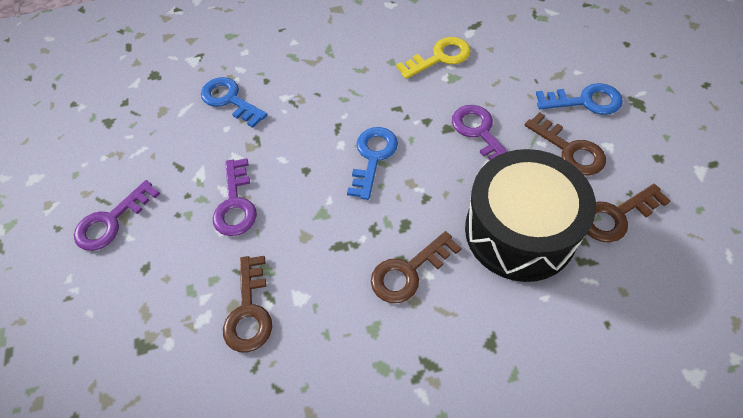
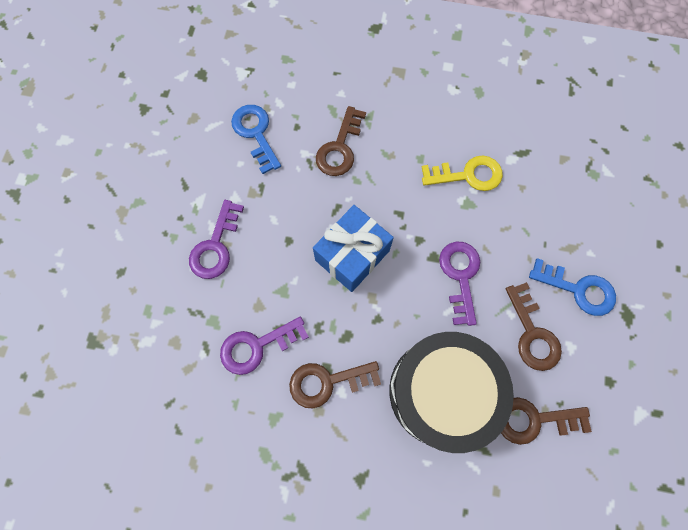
camera: 20 degrees right, 15 degrees up
(111, 221) = (110, 214): purple key -> purple key (257, 346)
(249, 311) = (184, 353): brown key -> brown key (340, 148)
(373, 157) = (352, 255): blue key -> blue gift

